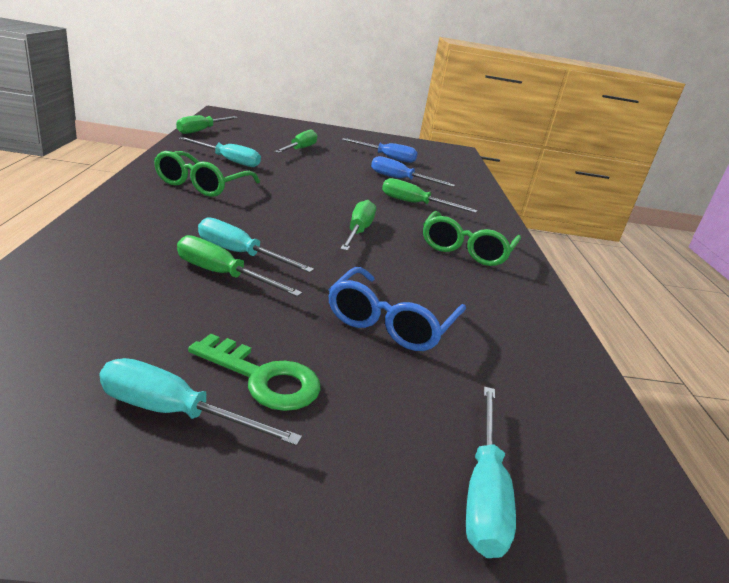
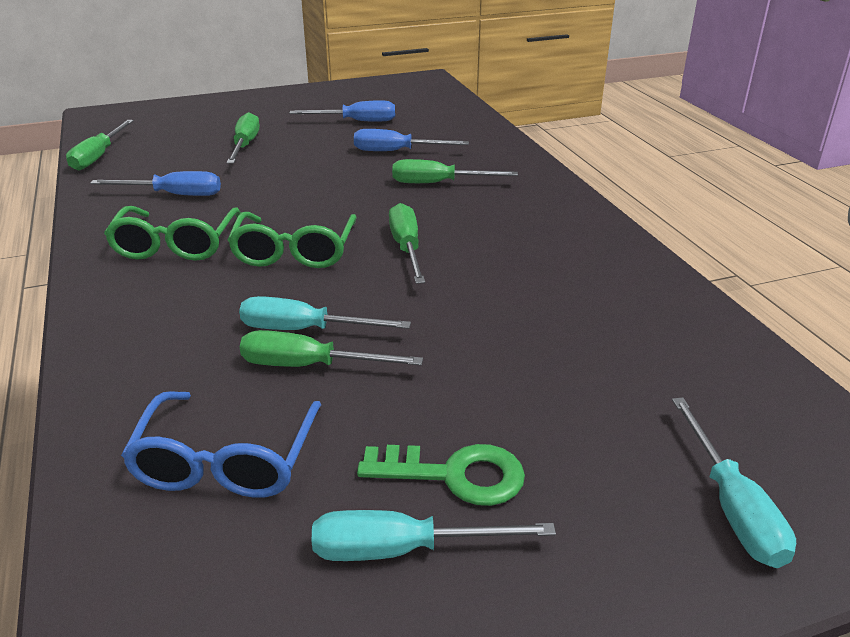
camera: 15 degrees left, 5 degrees up
(228, 160) = (174, 195): turquoise screwdriver -> blue screwdriver
(391, 322) = (526, 356): blue glasses -> blue glasses (226, 461)
(466, 249) = (535, 229): green glasses -> green glasses (294, 252)

